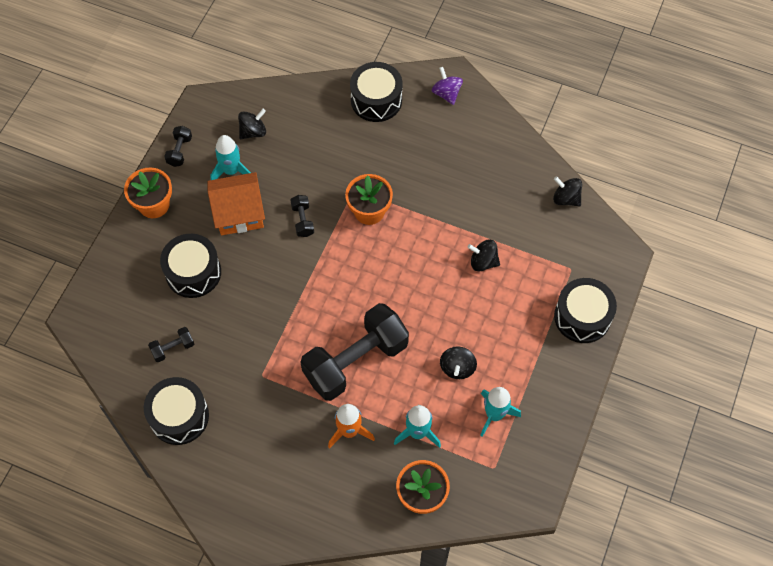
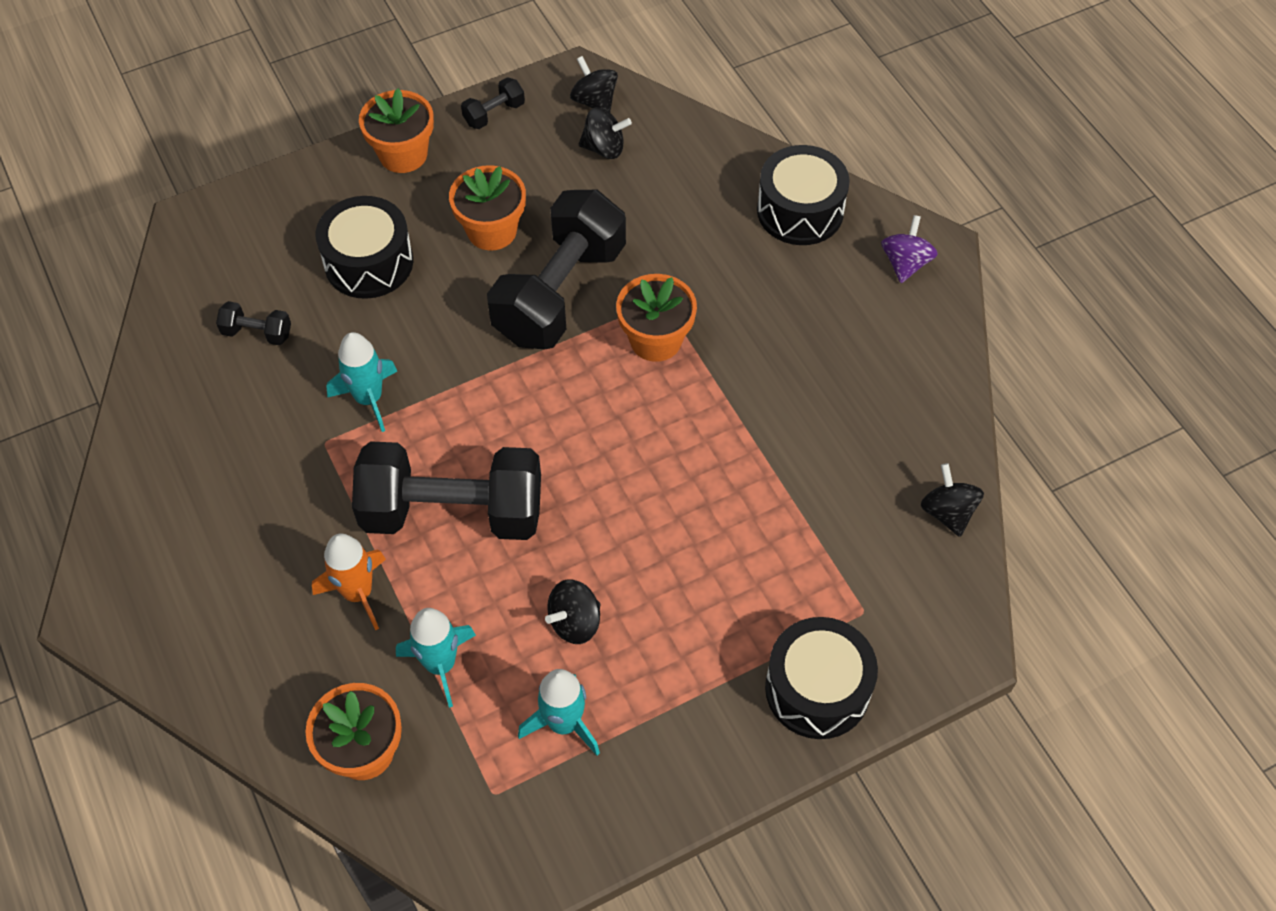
camera: 40 degrees right, 5 degrees down
(179, 416) = (183, 417): black drum -> none
(231, 171) = (532, 176): turquoise rocket -> turquoise rocket (369, 399)
(239, 213) = (492, 231): orange house -> orange flower pot
(302, 220) = (560, 293): black dumbbell -> black dumbbell, size x2.45
(483, 262) = (746, 511): black spinning top -> black spinning top (594, 101)

